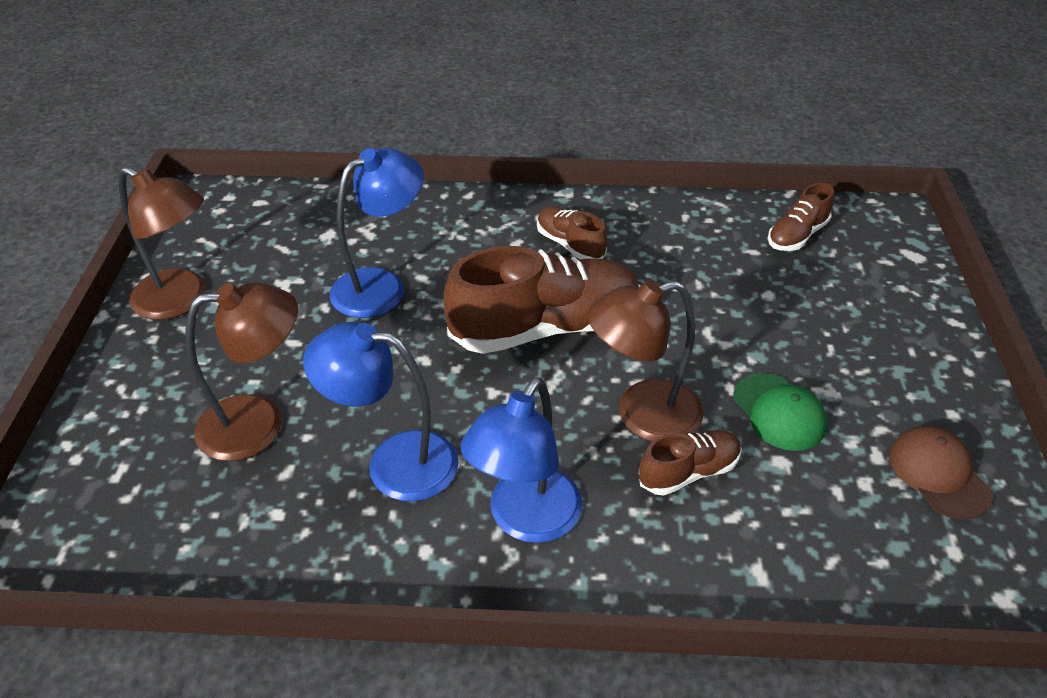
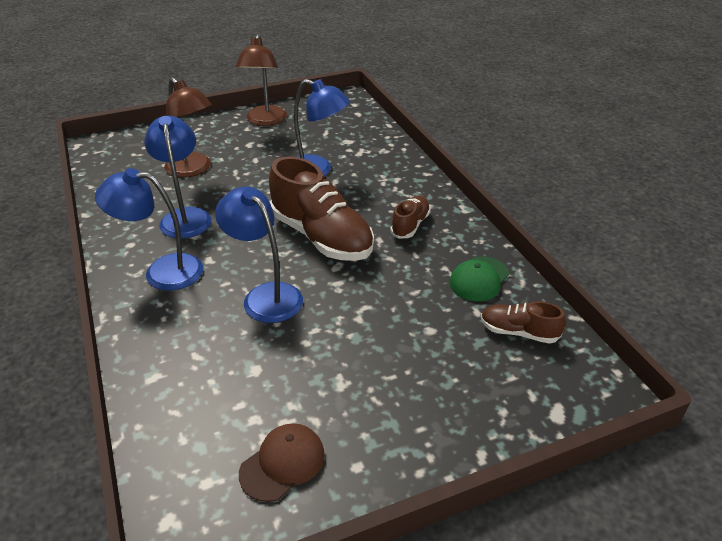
camera: 65 degrees right, 5 degrees down
(642, 415) = (265, 295): brown lamp -> blue lamp
(688, 472) = (226, 327): brown shoe -> none
(779, 412) = (303, 359): green cap -> green cap (479, 279)

